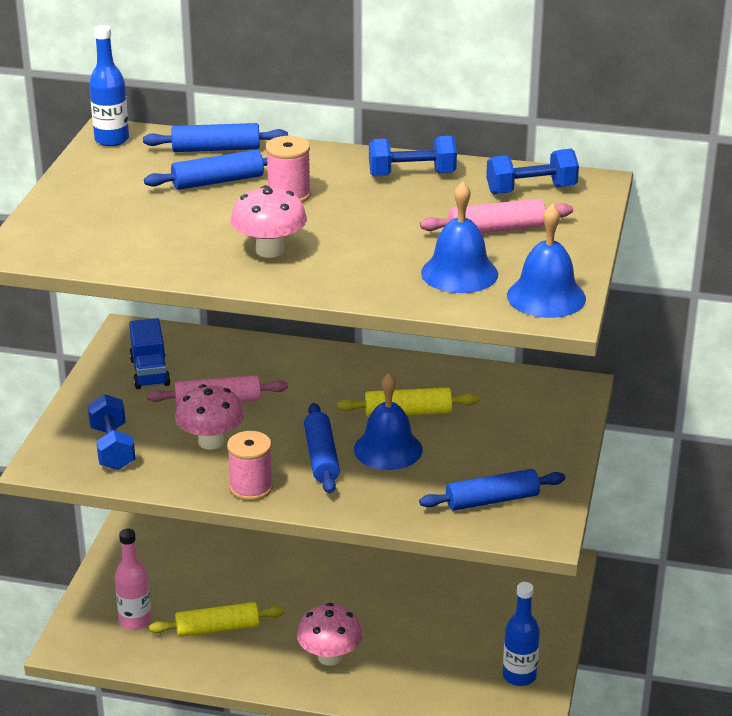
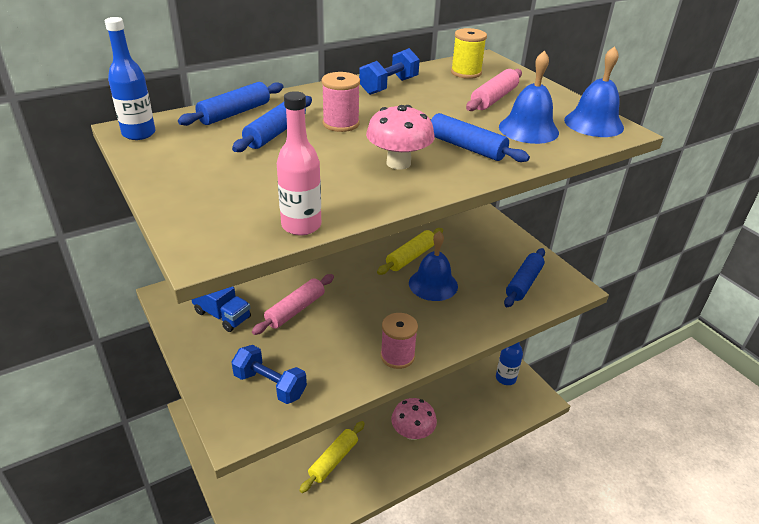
camera: 45 degrees left, 5 degrees up
(135, 621) = (279, 492): pink bottle -> pink bottle (301, 225)
(211, 441) = (329, 340): pink mushroom -> none
(321, 457) = (407, 310): blue rolling pin -> blue rolling pin (466, 147)
(531, 190) = (466, 73): blue dumbbell -> yellow spool

